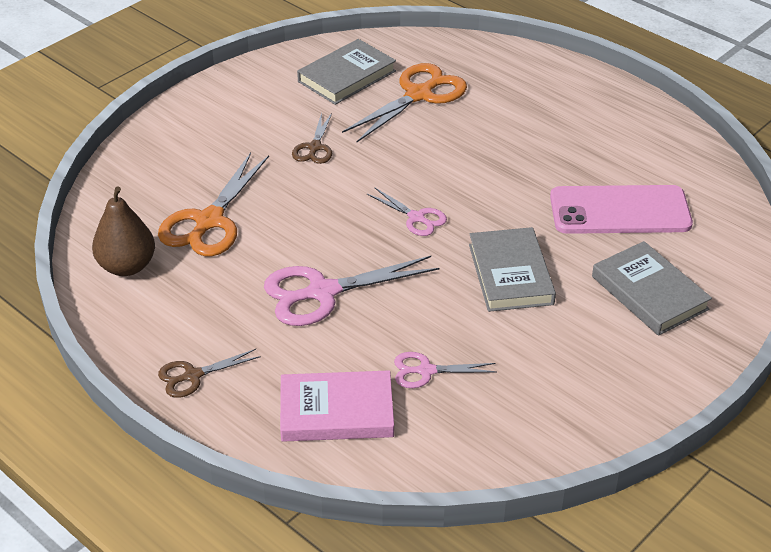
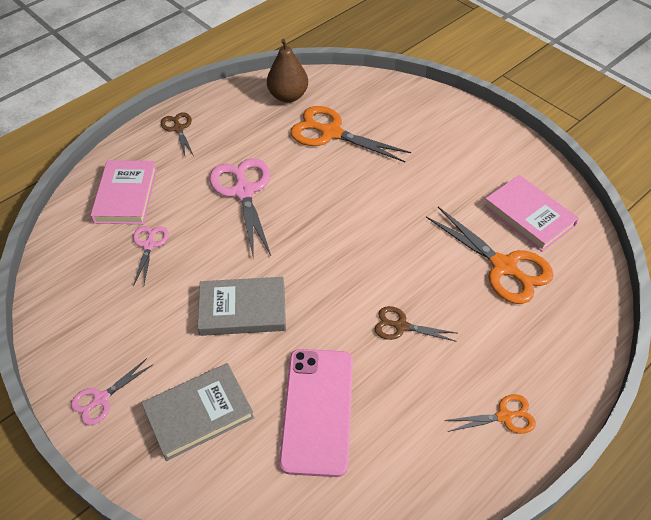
camera: 95 degrees right, 10 degrees up
(314, 147) = (420, 191): brown scissors -> brown scissors (401, 326)
(347, 76) = (529, 216): grey book -> pink book
(416, 218) = (323, 252): pink scissors -> pink scissors (101, 399)
(591, 101) = (504, 416): none -> orange scissors

